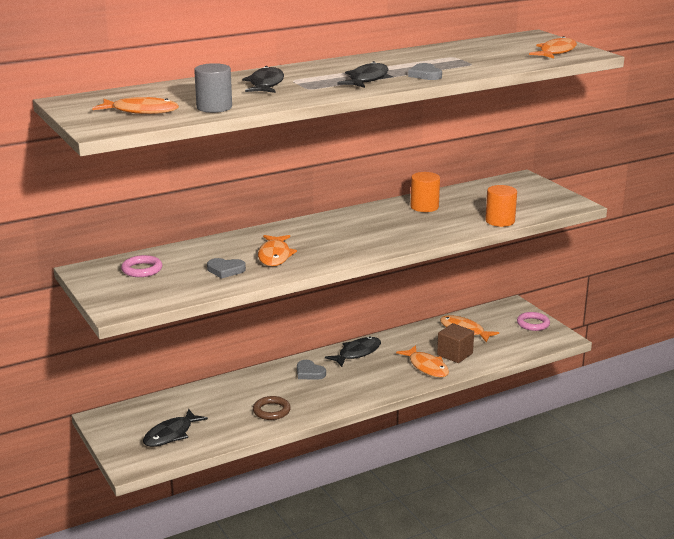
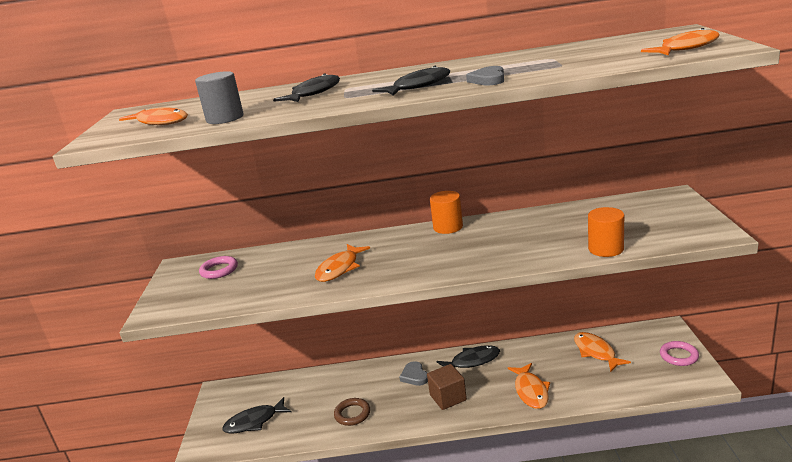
camera: 30 degrees right, 0 degrees up
(225, 270) = (282, 280): grey heart -> none
(424, 207) = (535, 224): orange cylinder -> orange cylinder (448, 227)
(455, 354) = (569, 380): brown cube -> brown cube (448, 397)

